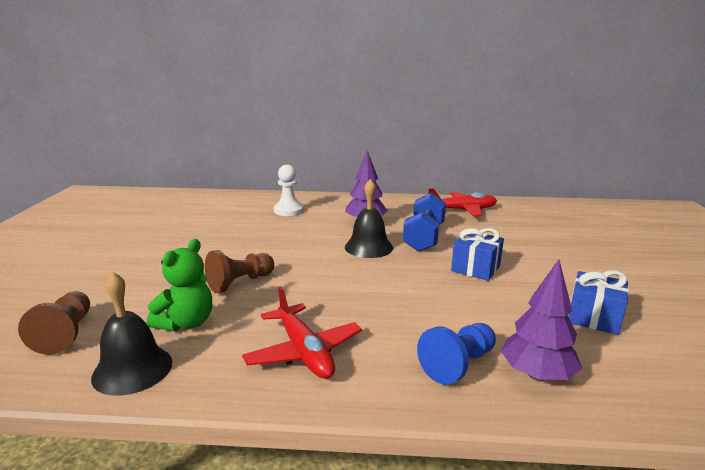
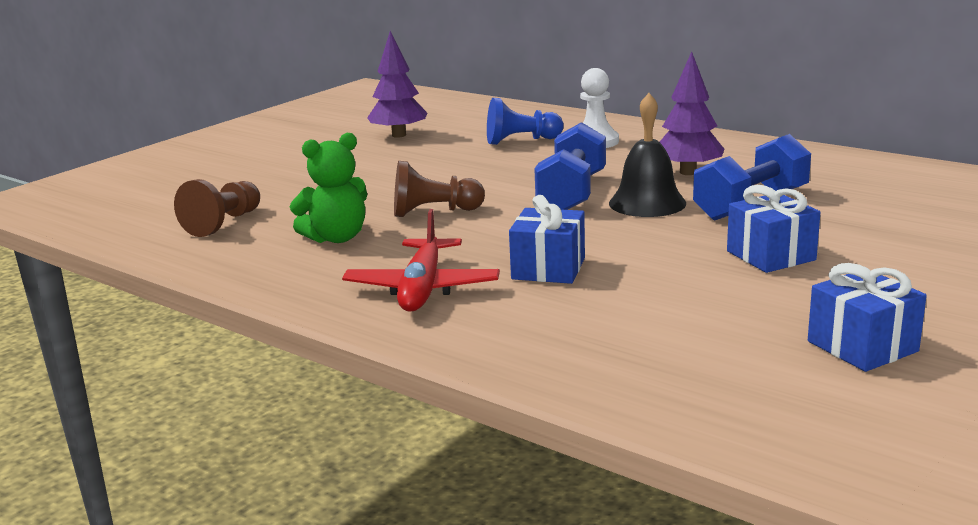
camera: 35 degrees right, 0 degrees up
(132, 369) = (250, 264): black bell -> none
(317, 249) = (572, 193): none -> blue dumbbell
(369, 310) = (548, 268): none -> blue gift
(458, 364) = (579, 342): blue pawn -> blue pawn (521, 141)
(462, 210) = (882, 179): red plane -> none
(536, 374) = (665, 375): purple tree -> purple tree (399, 135)

